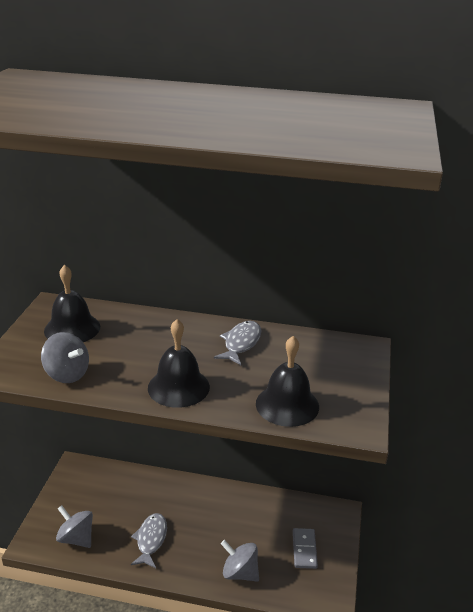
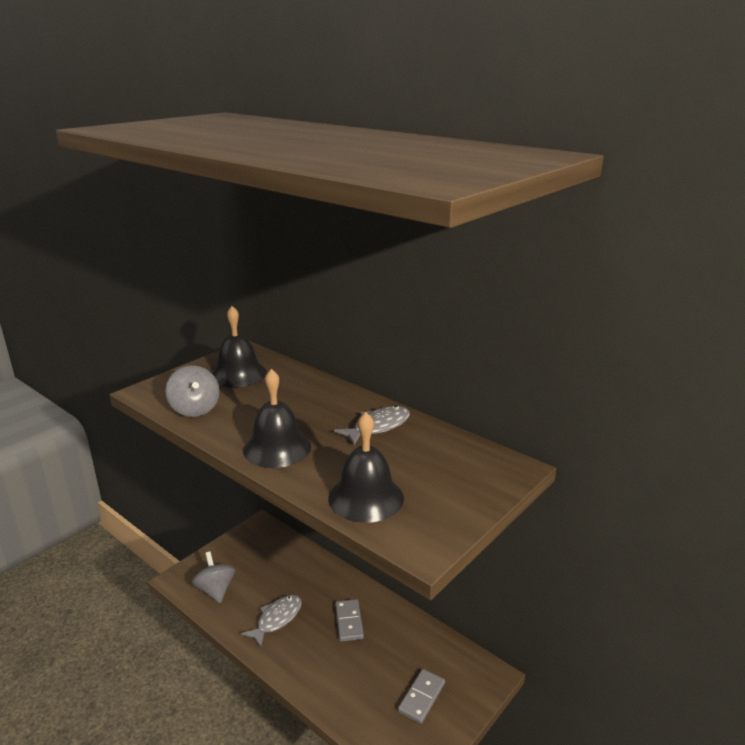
camera: 30 degrees right, 5 degrees down
(212, 517) = (349, 622): none -> grey domino
(240, 572) = (337, 690): grey spinning top -> none

